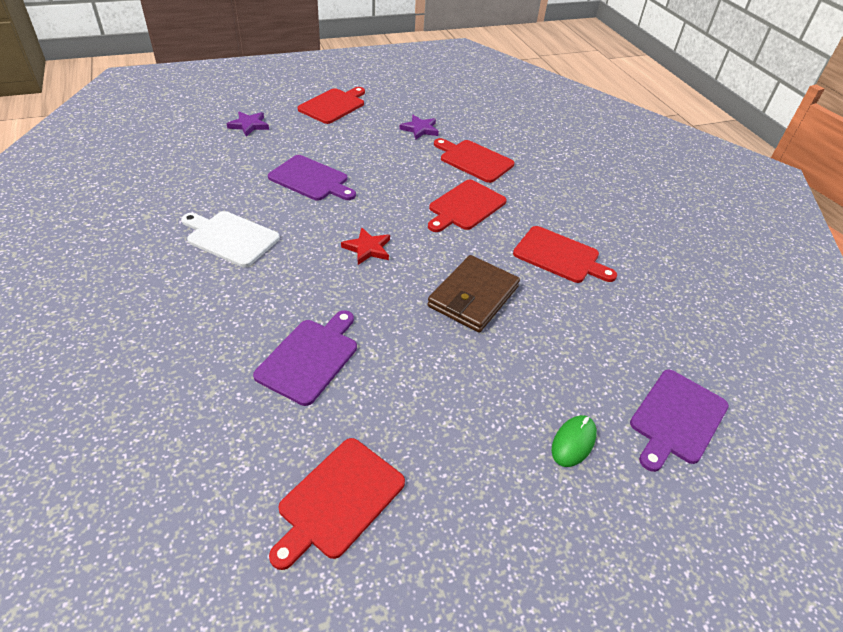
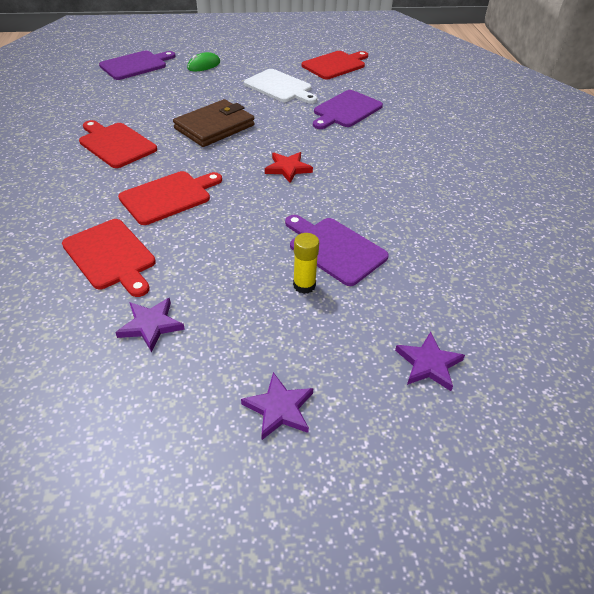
camera: 165 degrees left, 0 degrees up
(230, 238) = (417, 191): white cutting board -> white cutting board (280, 87)
(330, 155) = (304, 285): none -> yellow glue stick
(333, 105) = (279, 408): red cutting board -> purple star

